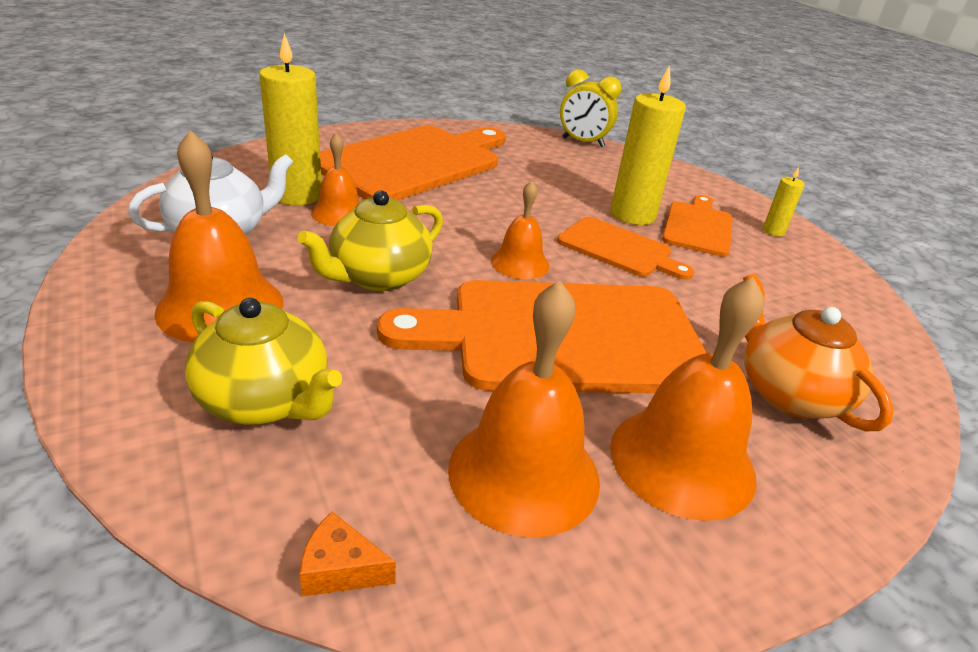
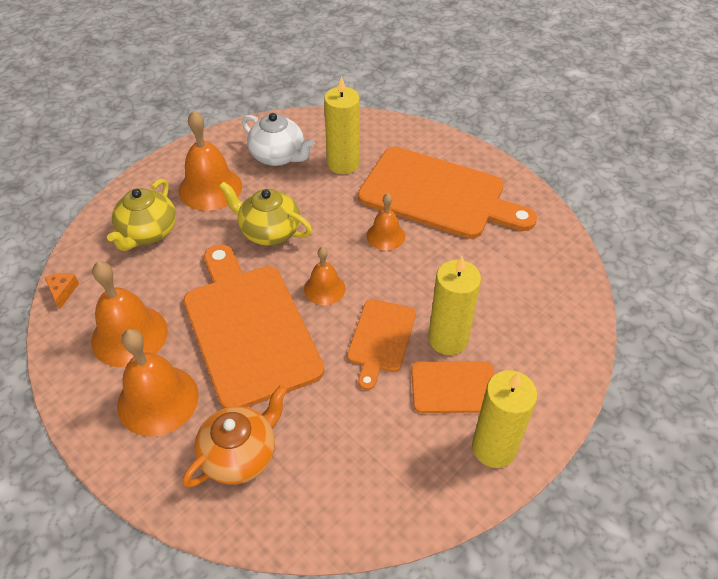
camera: 75 degrees right, 15 degrees up
(339, 213) = (333, 189): orange bell -> orange bell (385, 236)
(583, 142) = (581, 280): yellow clock -> none
(773, 231) = (494, 448): yellow candle -> yellow candle, size x2.11

